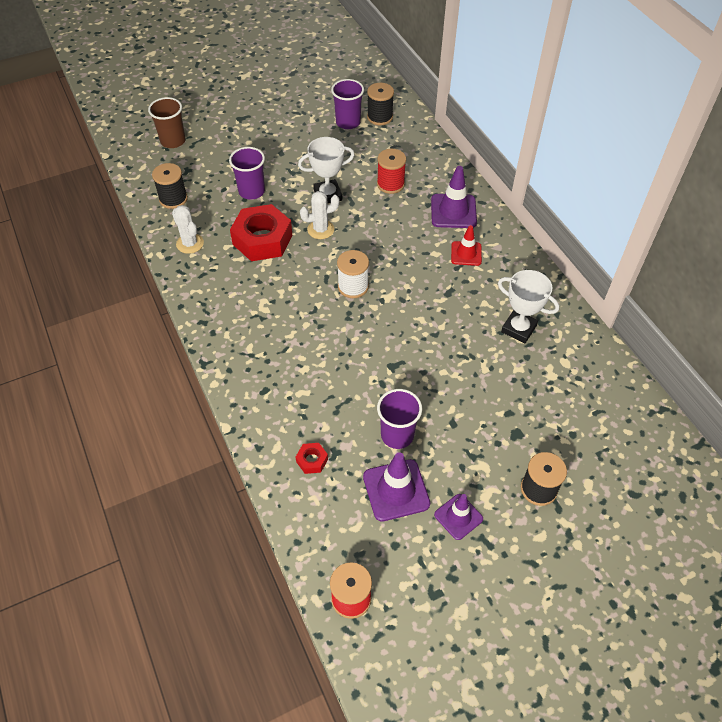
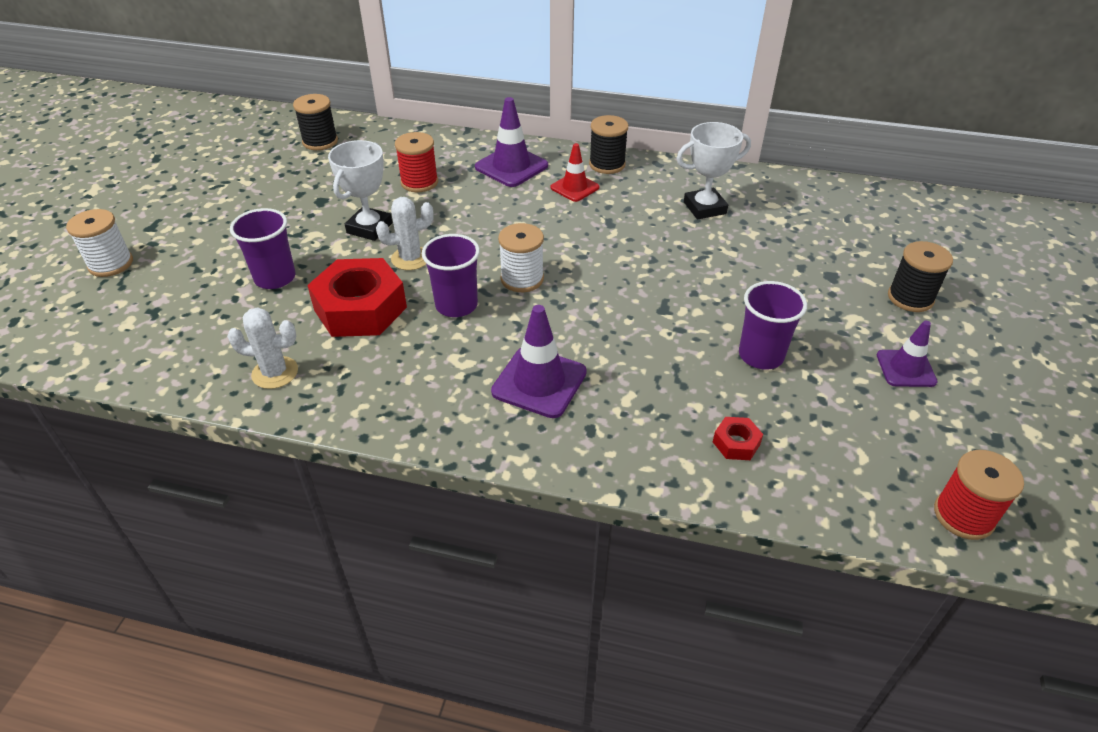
camera: 50 degrees left, 10 degrees down
(173, 141) = (85, 298): brown cup -> none
(173, 199) = (179, 348): black spool -> black spool (607, 164)
(202, 129) = (111, 264): none -> white spool
(320, 229) = (410, 258): white cactus -> white cactus turned 45 degrees clockwise
(348, 122) = (292, 163): purple cup -> purple cup (456, 305)
(396, 490) = (835, 396): purple traffic cone -> purple traffic cone (539, 382)

